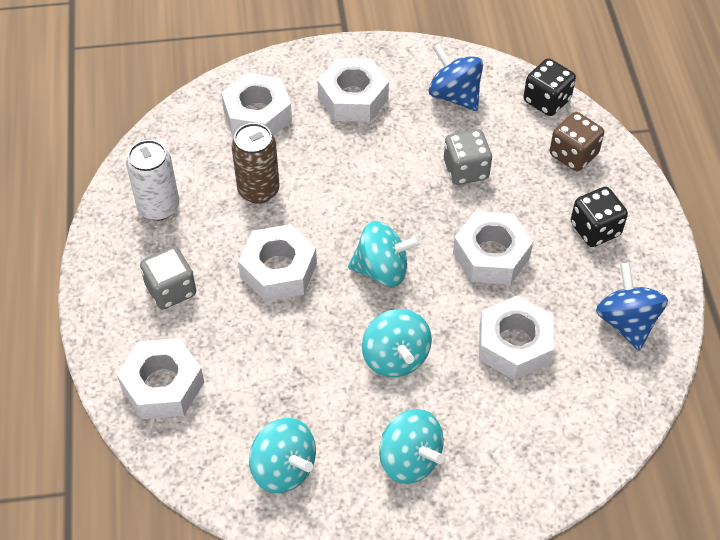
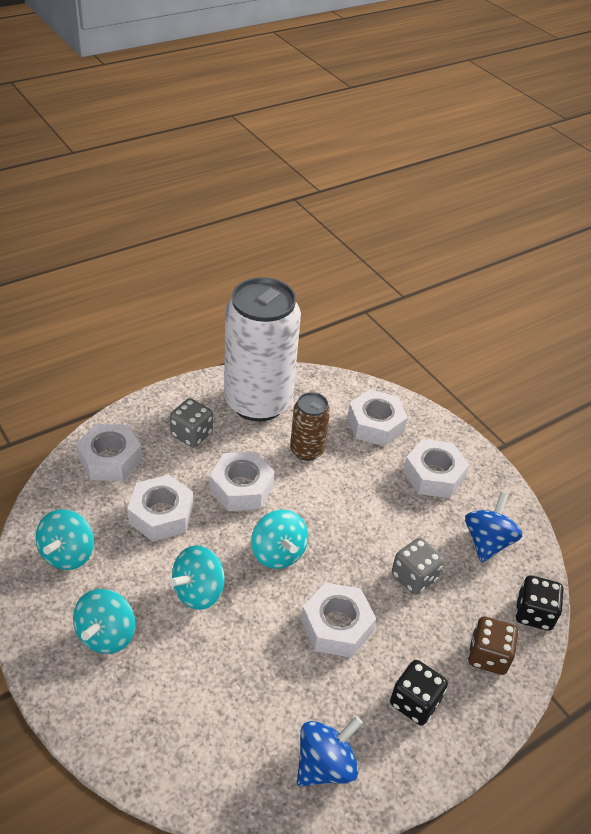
camera: 60 degrees right, 10 degrees down
(158, 207) = (258, 402): white can -> white can, size x2.07
(514, 344) = (253, 675): white nut -> white nut (161, 514)

